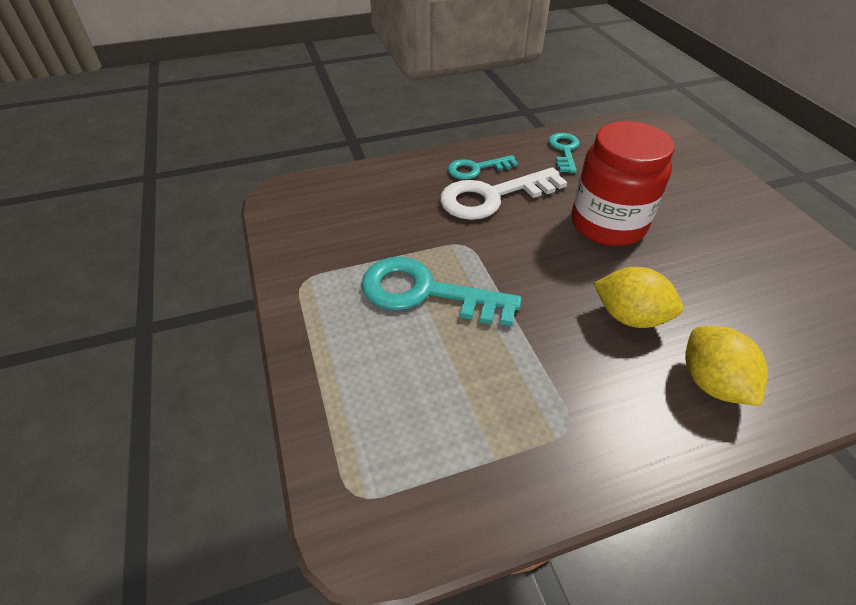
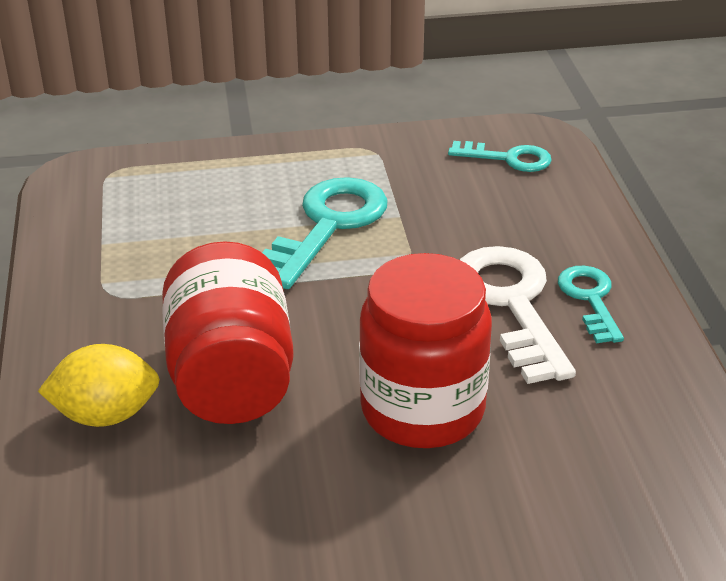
camera: 100 degrees right, 10 degrees down
(564, 150) = (649, 412): turquoise key -> turquoise key (508, 158)
(629, 316) = (231, 377): yellow lemon -> red jar

